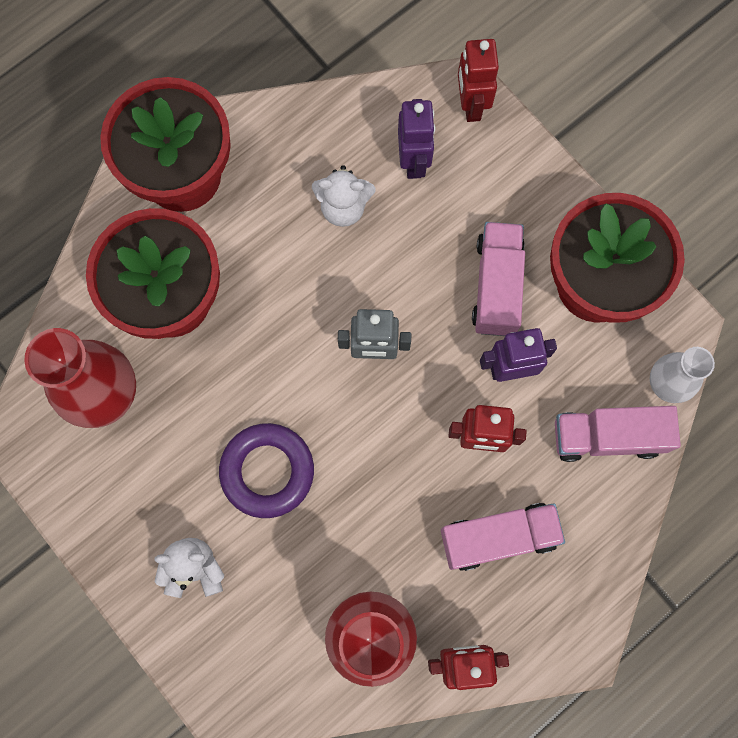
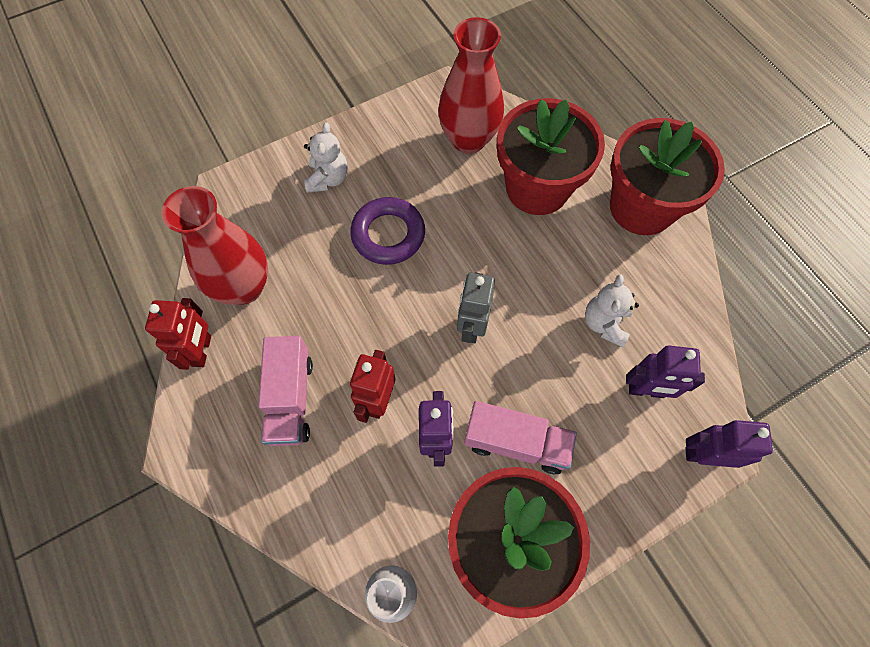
camera: 100 degrees right, 10 degrees down
(471, 105) = (703, 455): red robot -> purple robot
(607, 437) = (354, 517): pink truck -> none

